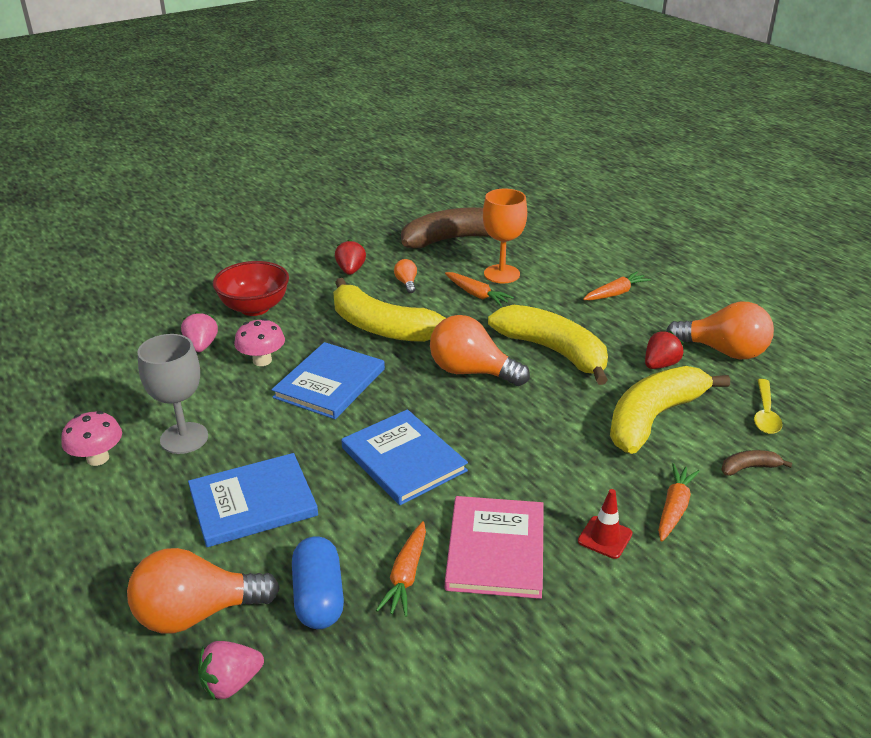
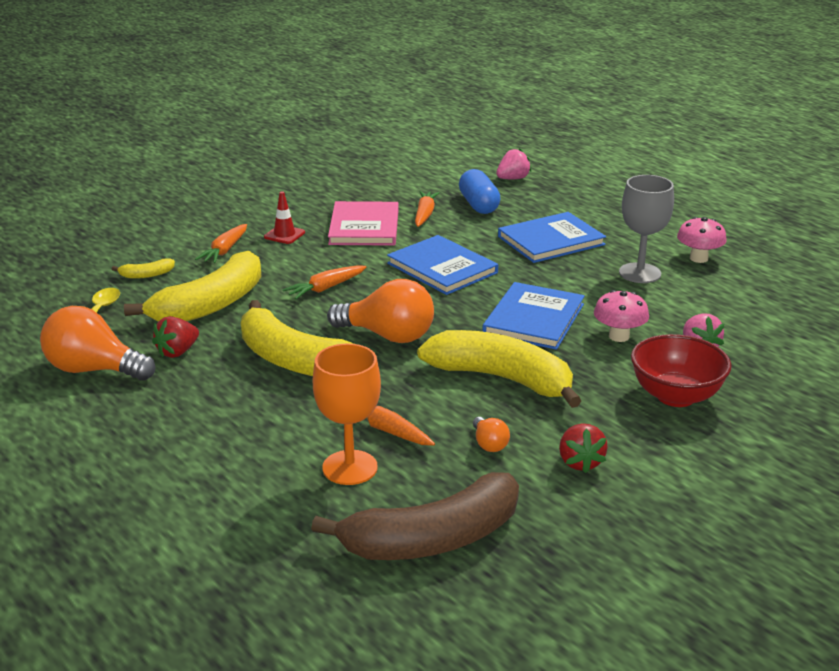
camera: 175 degrees right, 5 degrees down
(197, 613) = (551, 197): orange light bulb -> none
(615, 293) = (188, 442): orange carrot -> orange carrot (326, 288)
(749, 468) = (146, 275): brown banana -> yellow banana

